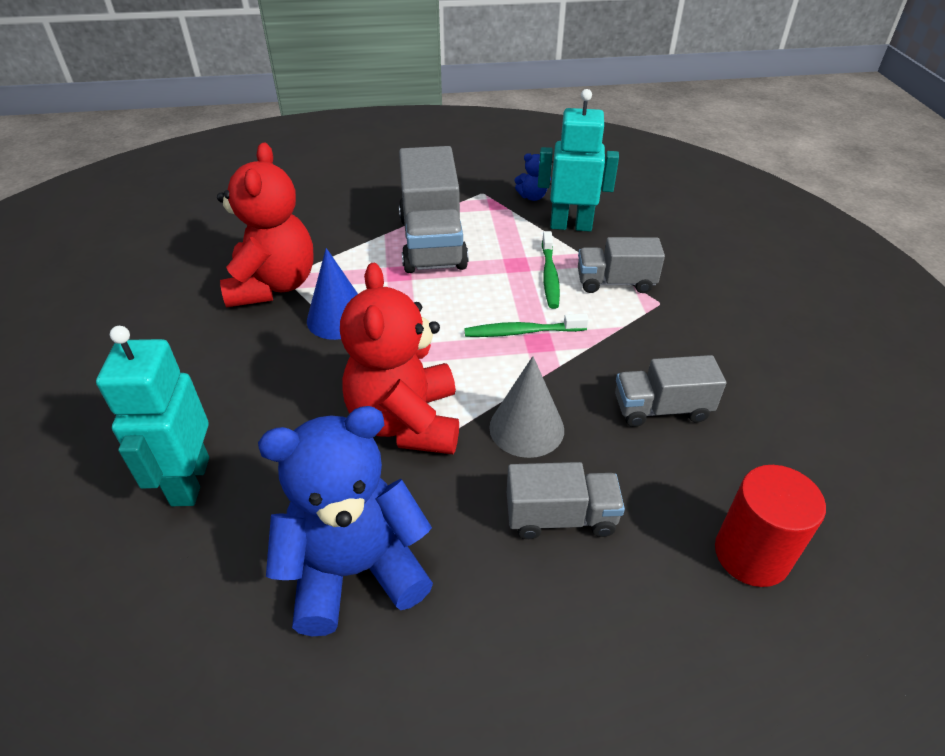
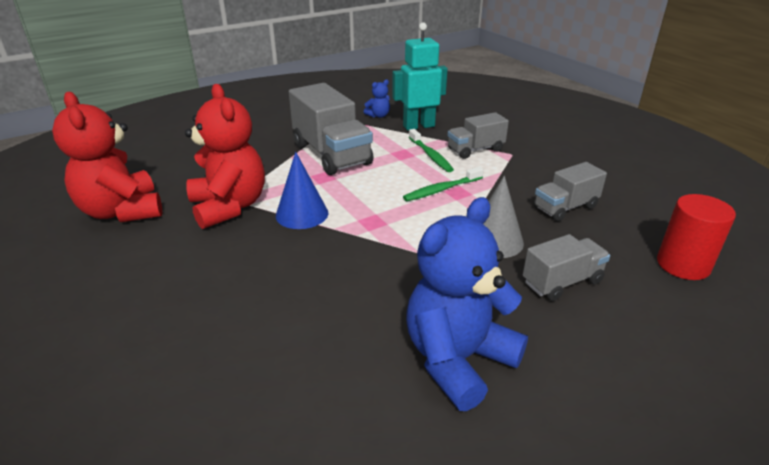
camera: 25 degrees left, 10 degrees down
(189, 481) = (274, 350): turquoise robot -> none
(406, 422) = (411, 261): red teddy bear -> red teddy bear (122, 211)

